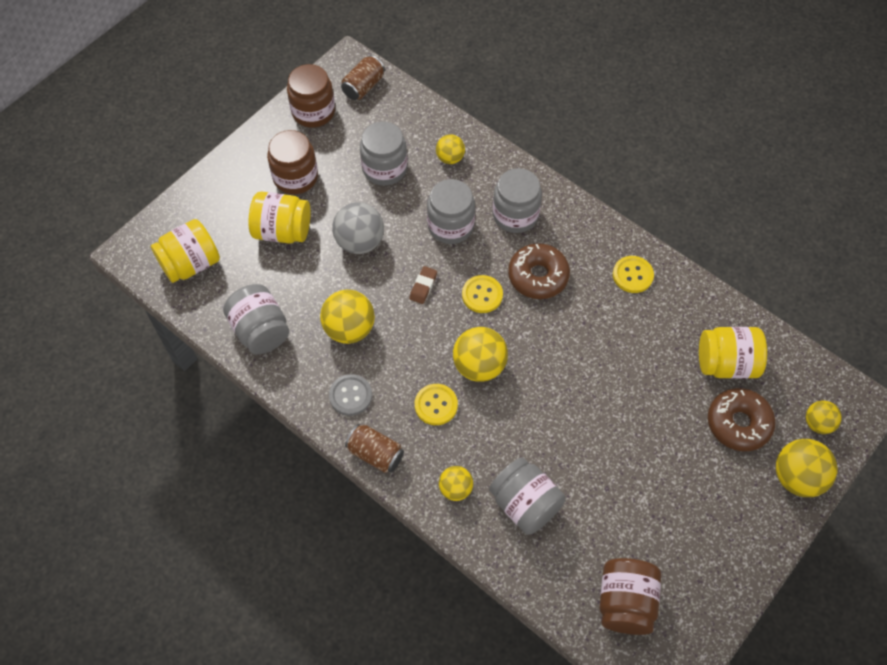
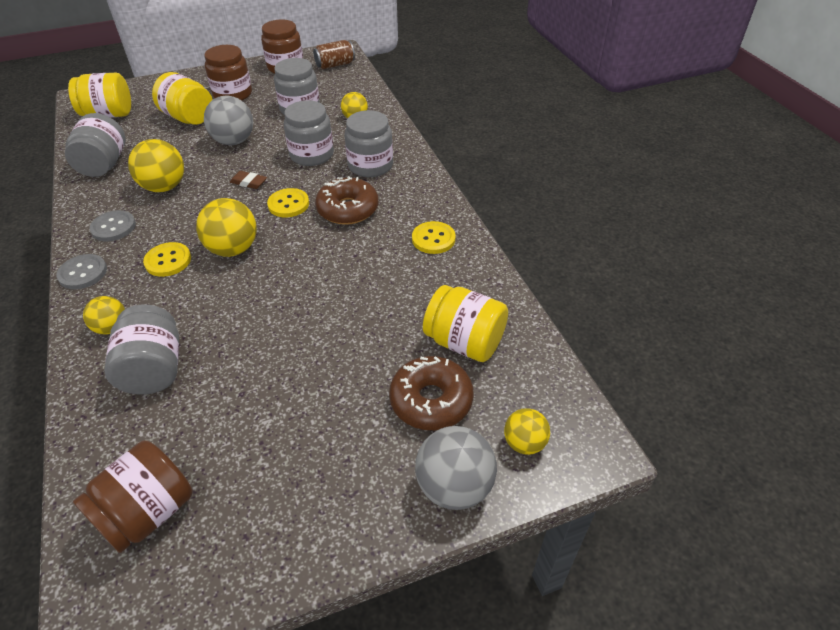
camera: 30 degrees right, 15 degrees down
(375, 454) = (83, 273): brown can -> grey button
(423, 286) = (249, 182): brown eraser -> brown eraser turned 60 degrees clockwise
(797, 477) = (454, 486): yellow ball -> grey ball

